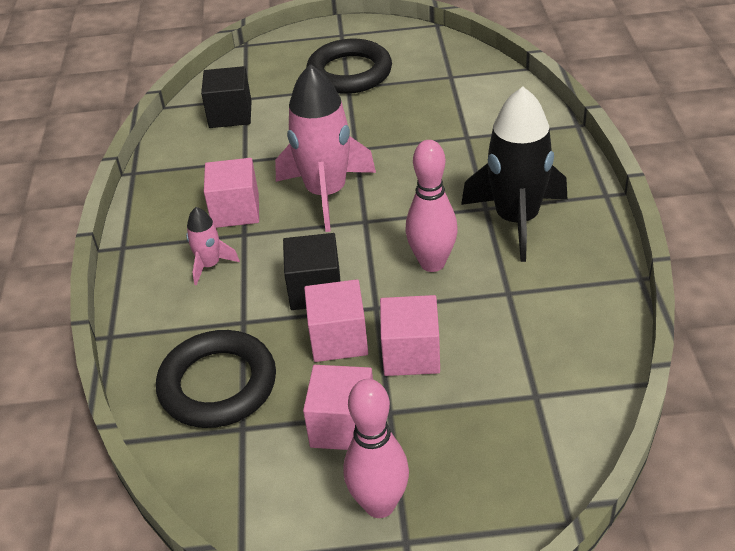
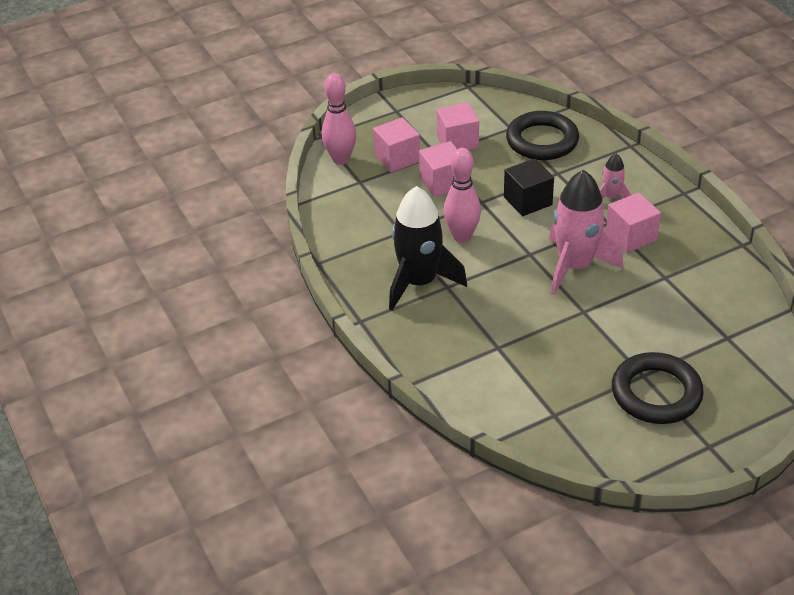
camera: 155 degrees right, 0 degrees up
(230, 114) = (722, 316): black cube -> none
(338, 339) = (491, 179): pink cube -> pink cube (397, 158)
(379, 505) = (417, 119): pink bowling pin -> pink bowling pin (341, 159)

